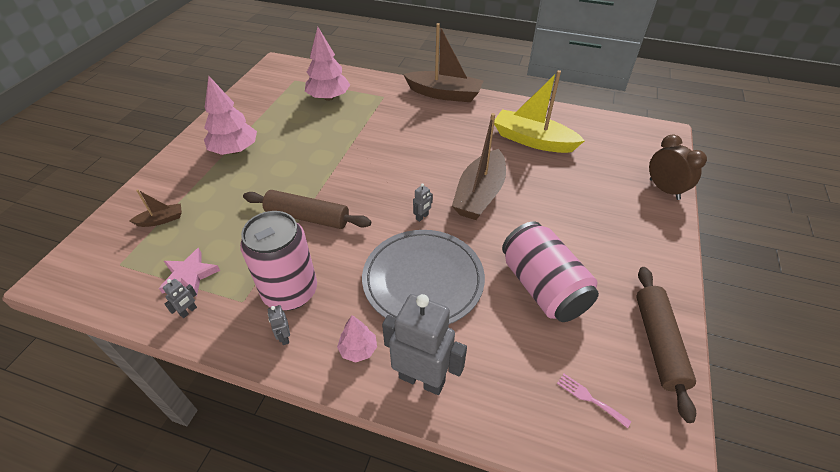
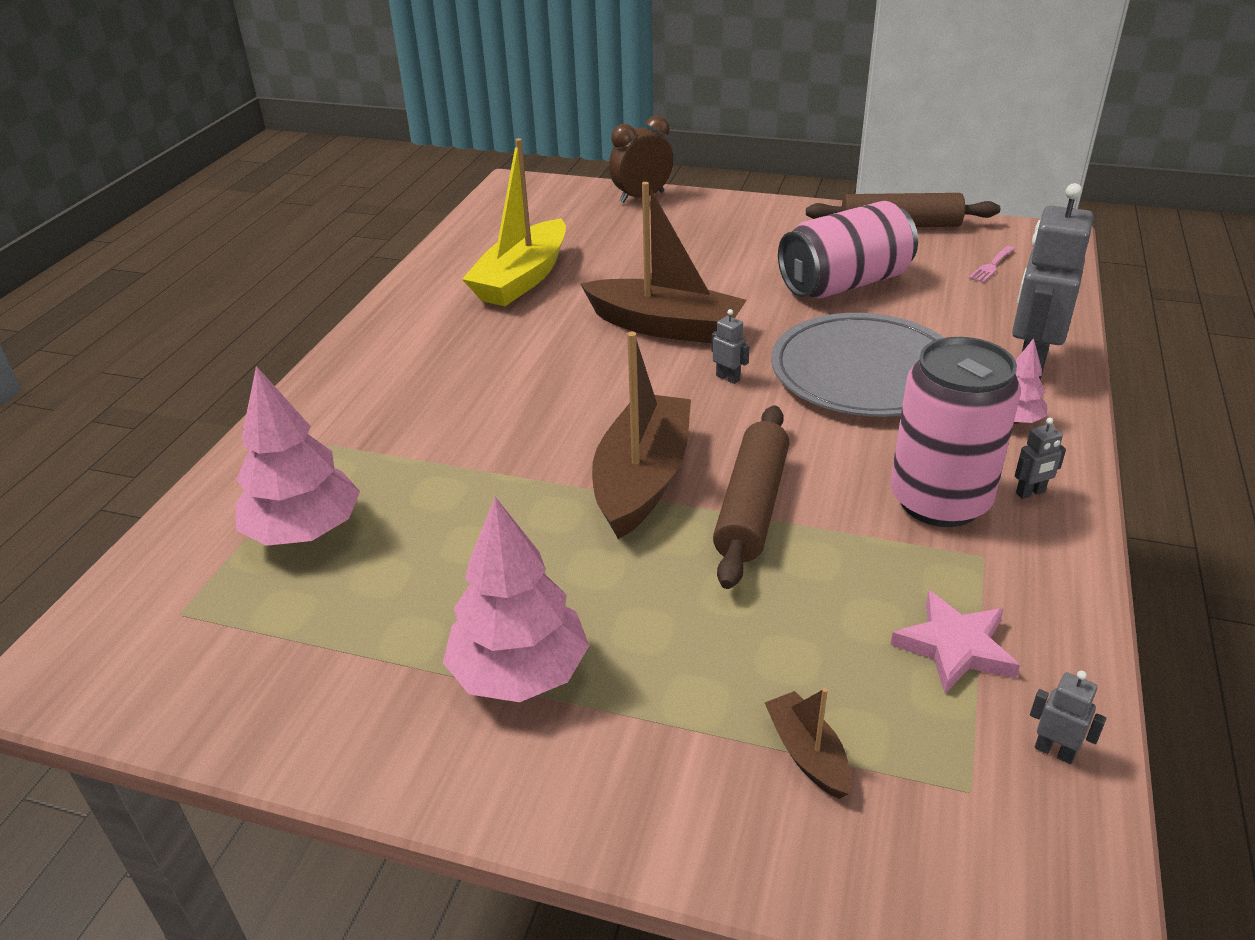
camera: 90 degrees left, 10 degrees down
(188, 311) = (1038, 623): grey robot -> grey robot (1054, 751)
(444, 94) = (346, 365): brown boat -> brown boat (642, 479)

